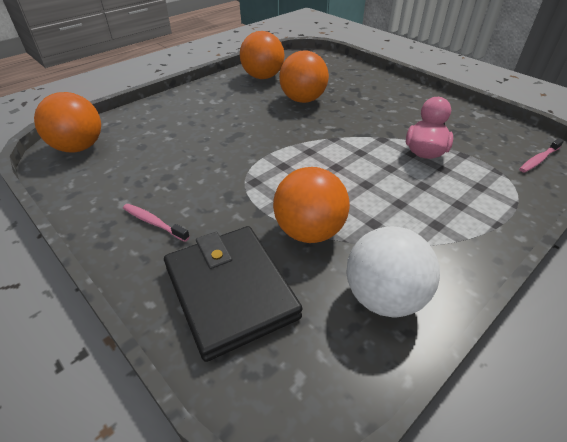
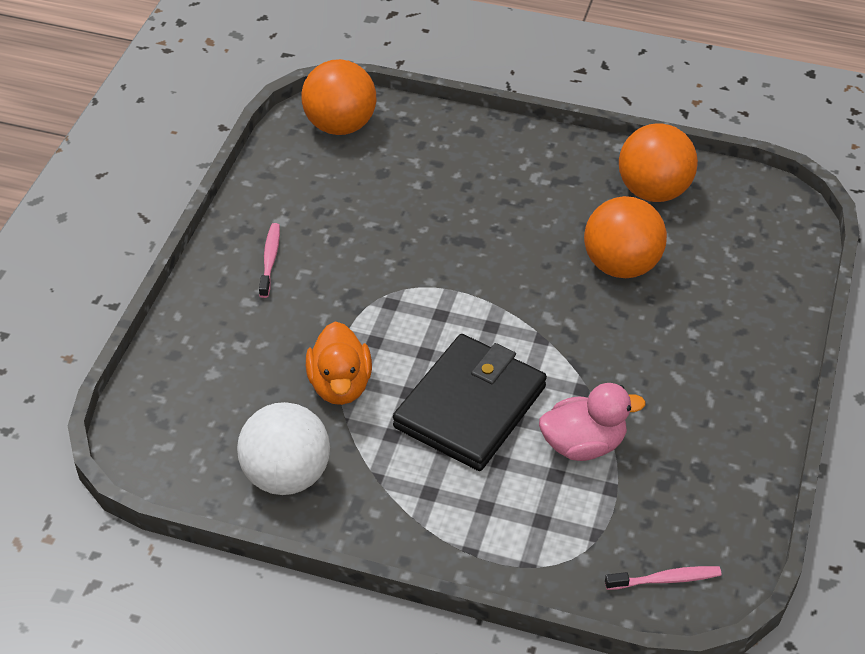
camera: 60 degrees right, 5 degrees up
(231, 291) = (223, 362): black wallet -> black wallet (470, 407)
(309, 231) = (340, 385): orange ball -> orange duck
(538, 160) = (666, 579): pink toothbrush -> pink toothbrush turned 150 degrees clockwise

